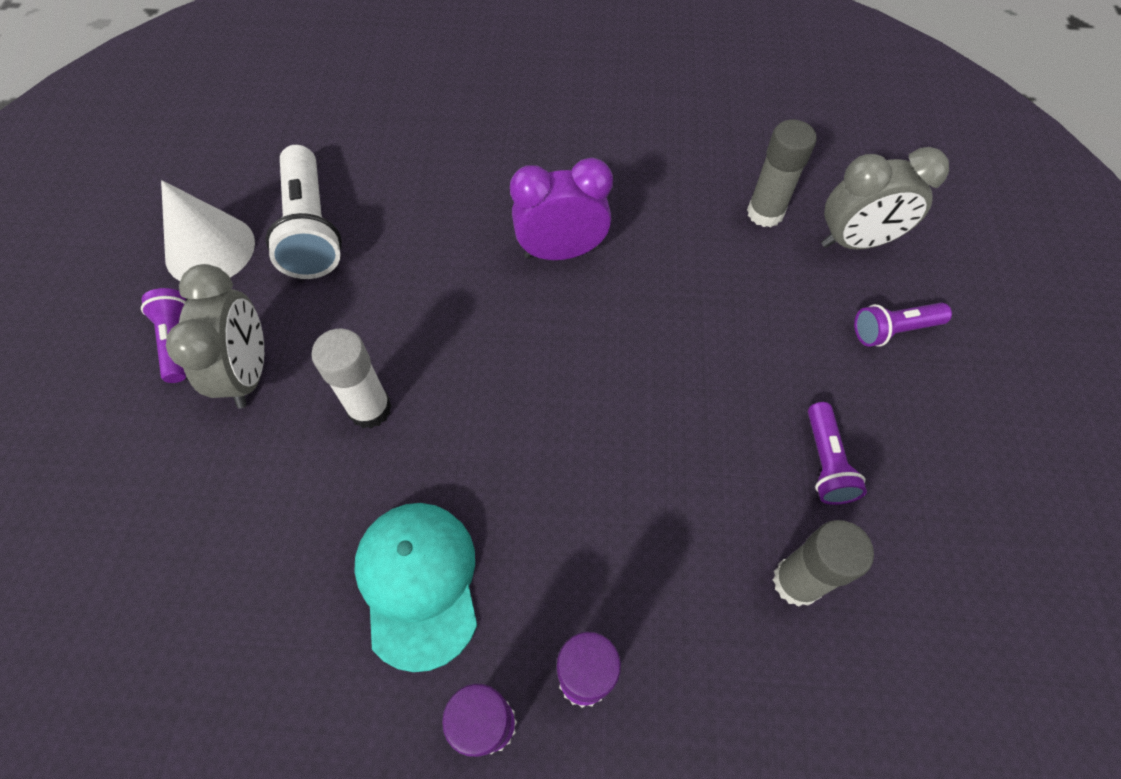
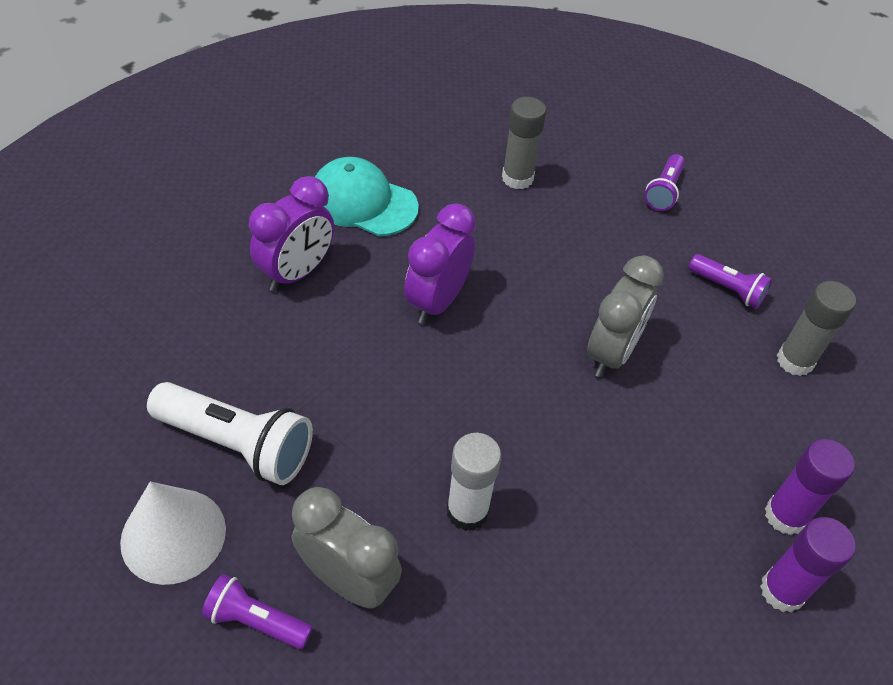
camera: 55 degrees left, 10 degrees down
(418, 582) = (645, 570): turquoise cap -> turquoise cap (363, 202)
(497, 151) = (296, 273): none -> purple clock
(856, 242) = (584, 157): grey clock -> grey clock (611, 353)

